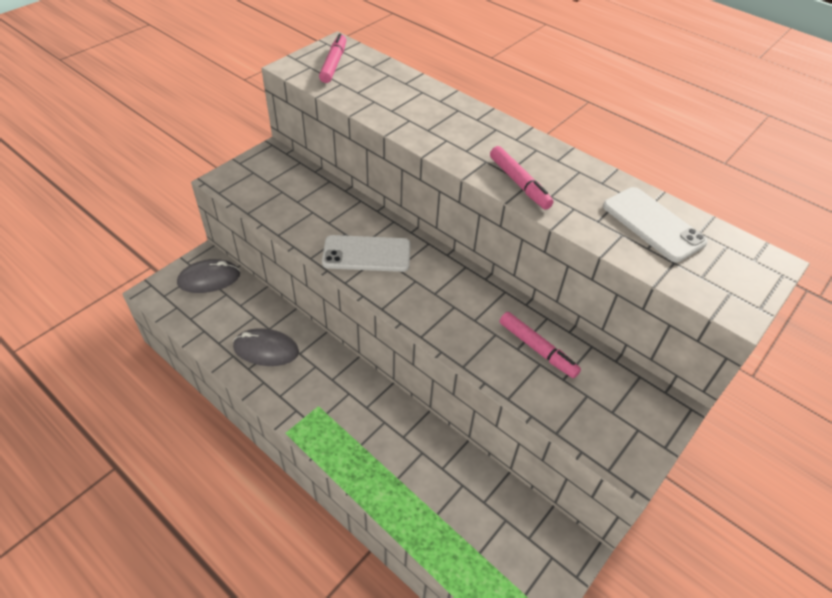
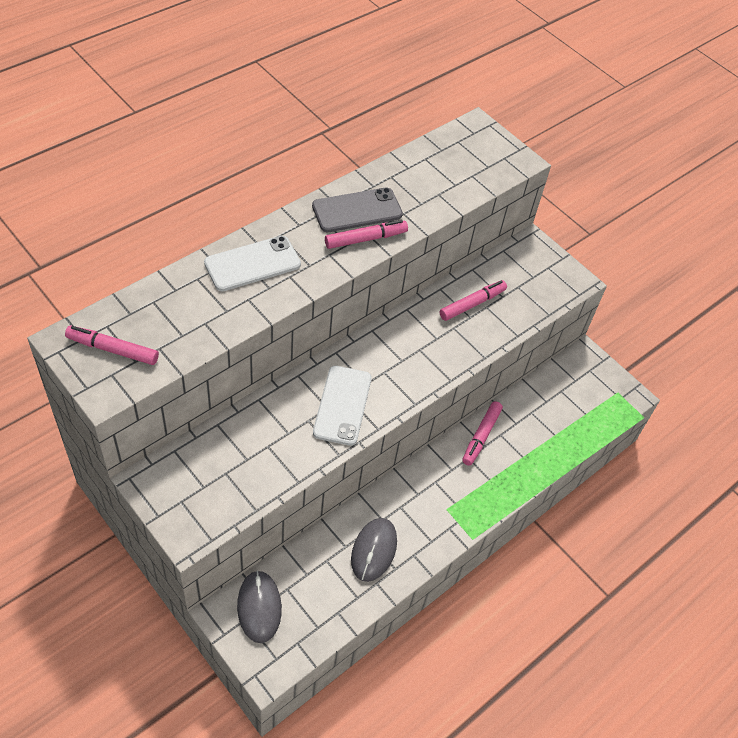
camera: 85 degrees left, 5 degrees up
(414, 432) = (481, 436): none -> pink marker
(557, 174) = (357, 210): none -> grey phone
(653, 224) = (429, 172): white phone -> white phone (252, 264)

